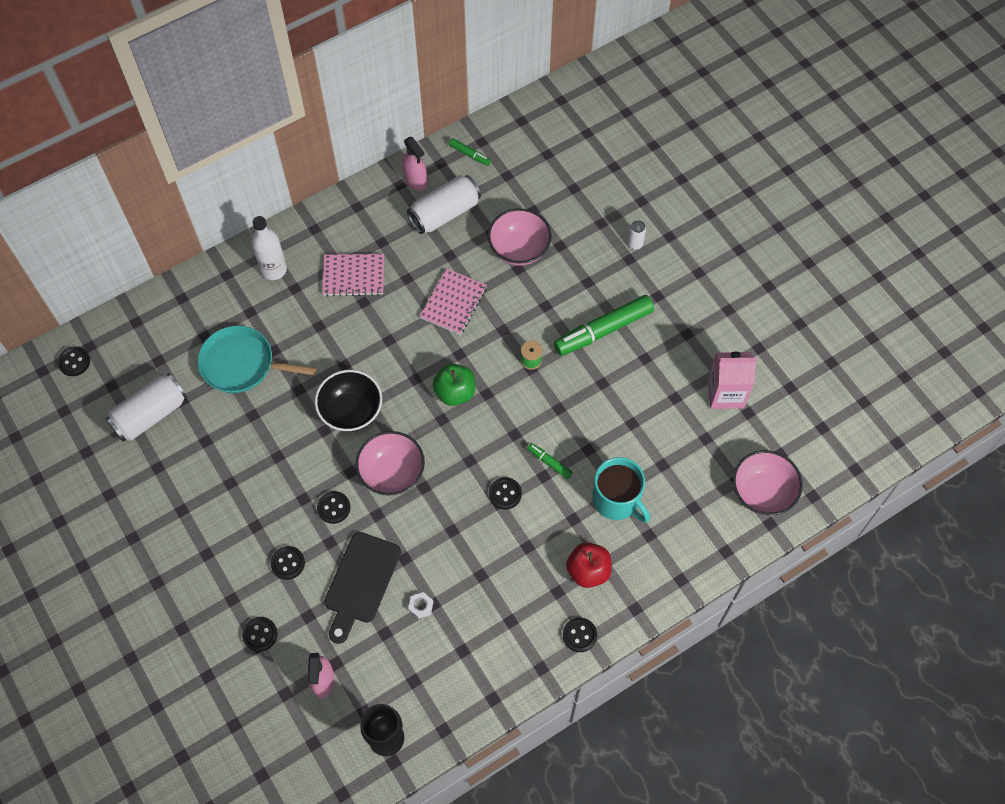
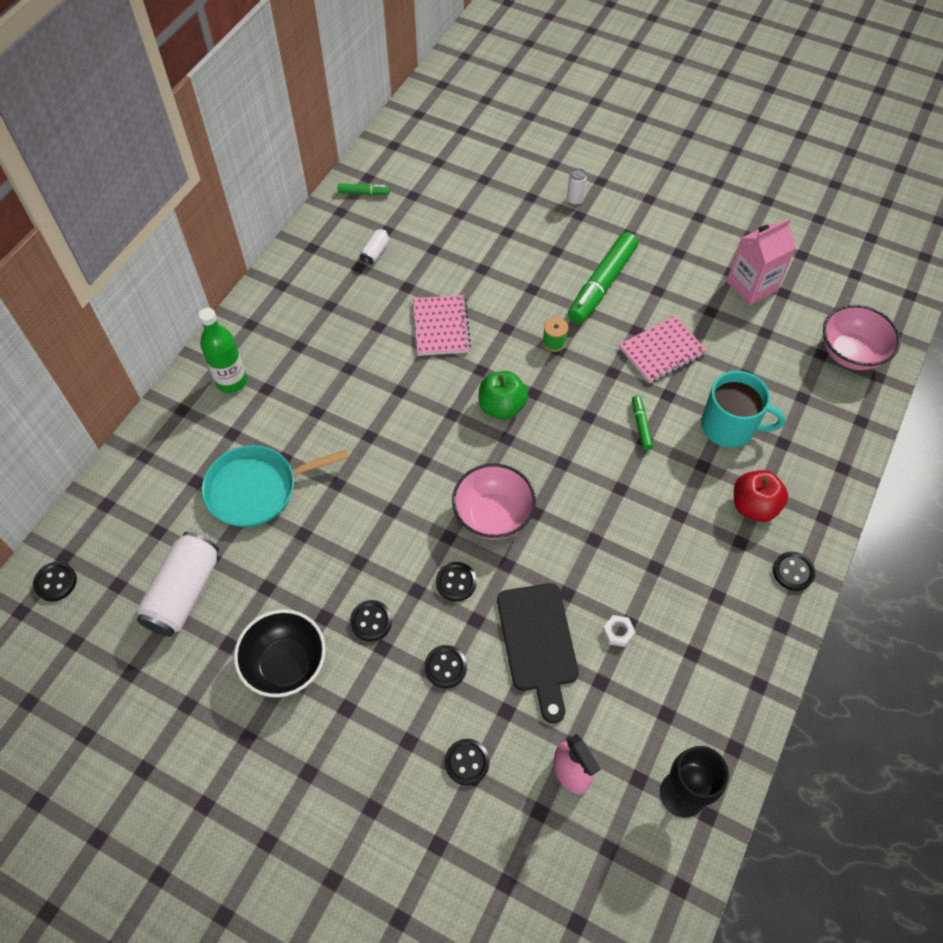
camera: 30 degrees left, 5 degrees down
(274, 269) = (231, 381): white bottle -> green bottle
(351, 411) = (408, 477): black bowl -> black bowl (286, 664)
(353, 276) = (322, 349): pink notebook -> pink notebook (661, 351)
(415, 180) = (325, 236): pink spray bottle -> none
(444, 213) = (375, 252): white can -> white can, size x0.47
(505, 494) = (620, 476): black button -> black button (371, 621)
(519, 249) = (471, 252): pink bowl -> none
(549, 462) = (641, 425): green marker -> green marker turned 75 degrees clockwise

